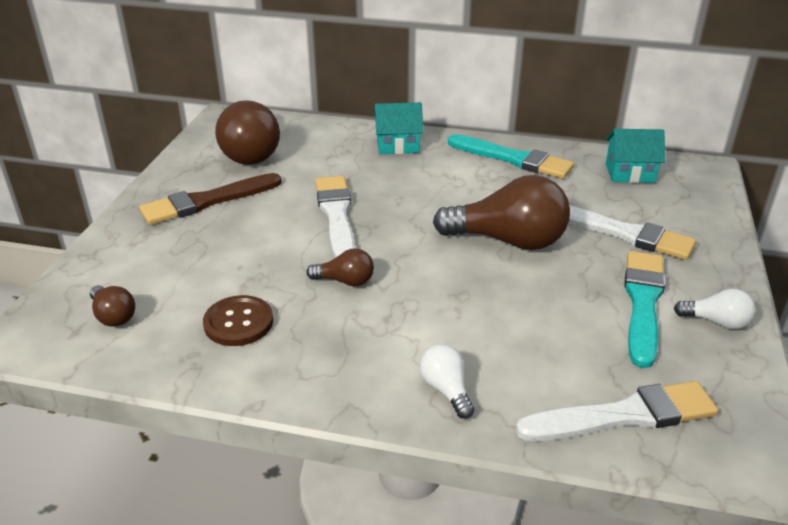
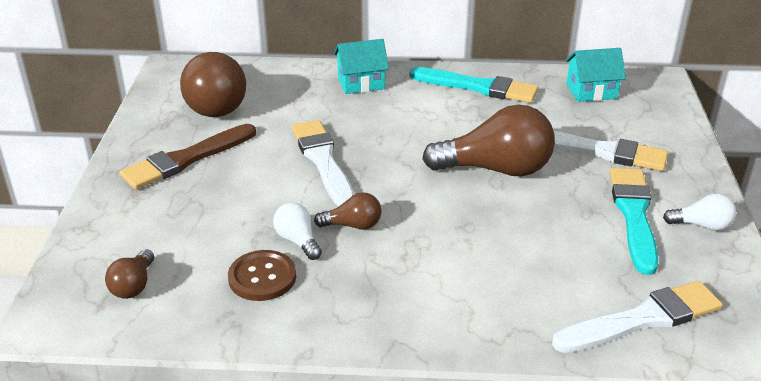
camera: 10 degrees left, 0 degrees up
(113, 316) = (134, 285): brown light bulb -> brown light bulb turned 60 degrees clockwise
(446, 390) = (480, 316): white light bulb -> white light bulb (298, 241)

